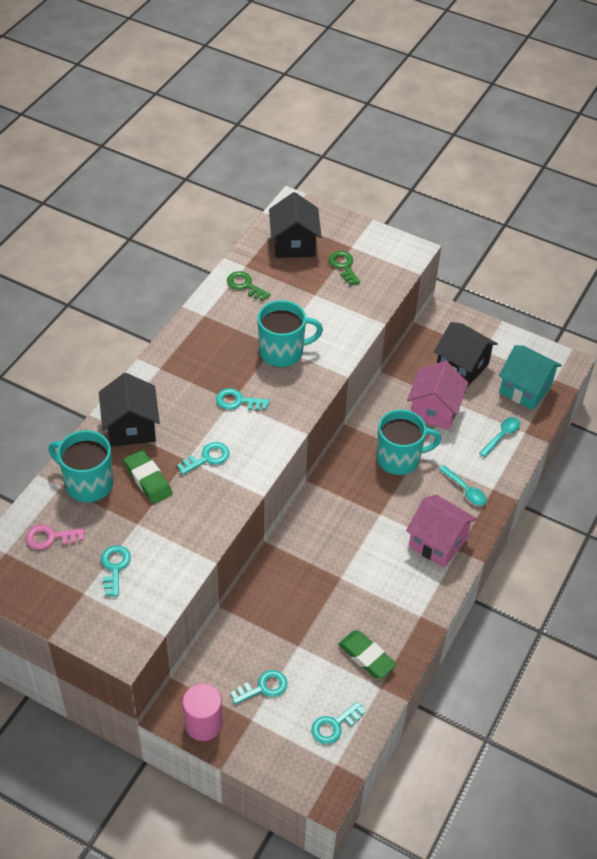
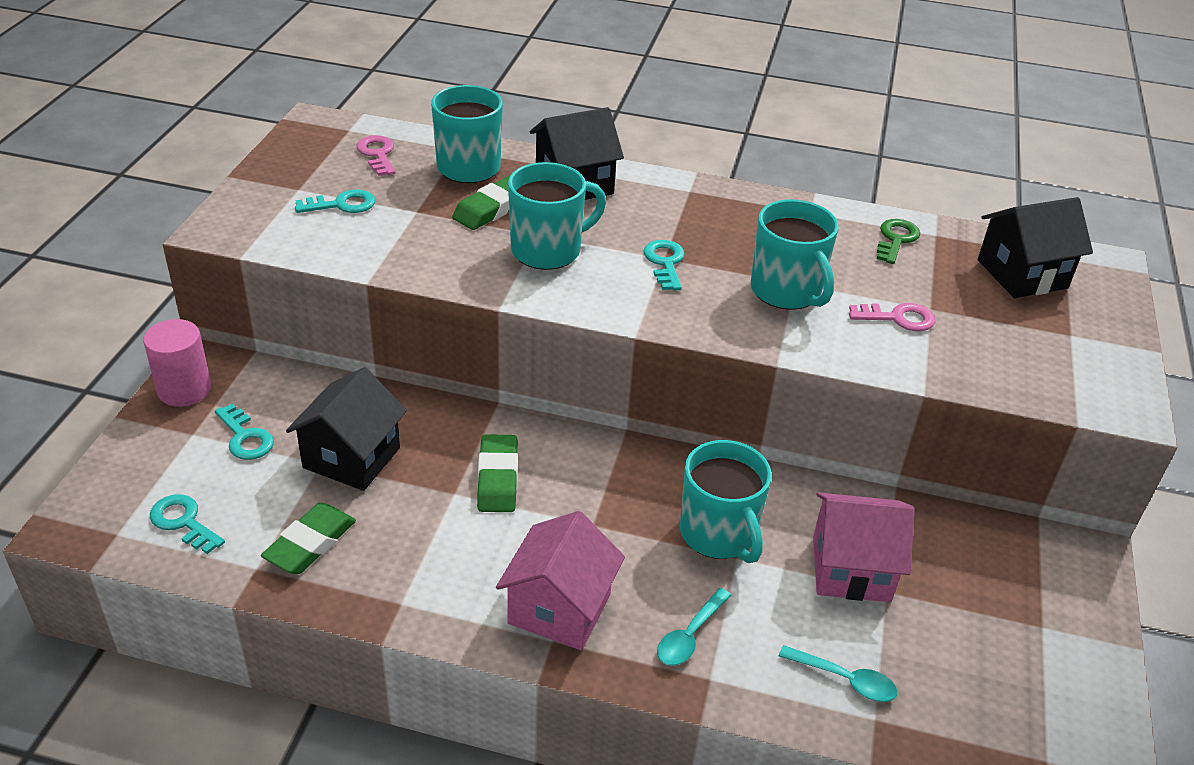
camera: 75 degrees right, 10 degrees down
(207, 458) = (548, 250): turquoise key -> turquoise mug
(320, 311) = (898, 318): none -> pink key
(333, 553) = (497, 478): none -> green eraser
(344, 266) = (1019, 331): green key -> none
(462, 366) = (979, 598): black house -> black house (351, 458)
(525, 389) = (986, 708): turquoise house -> none

